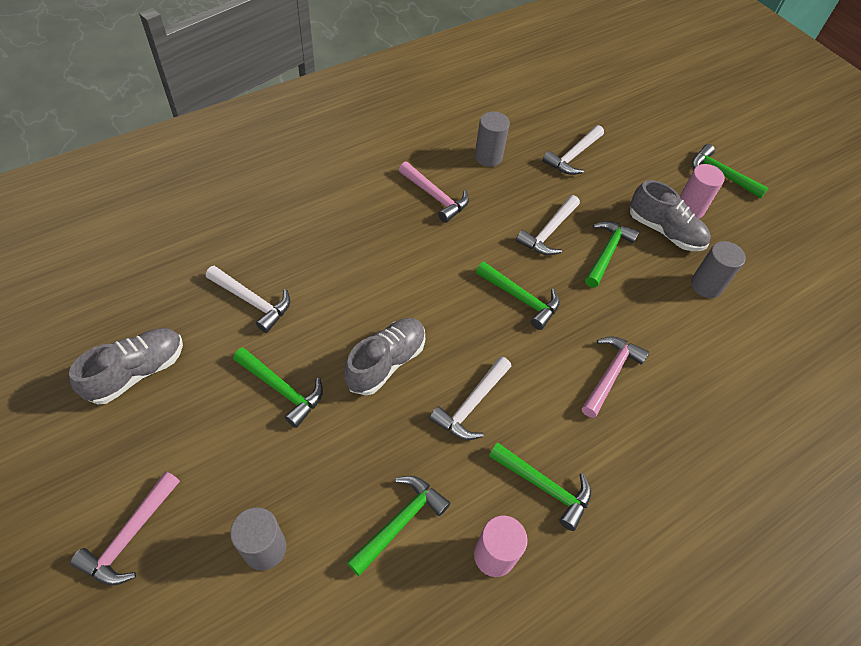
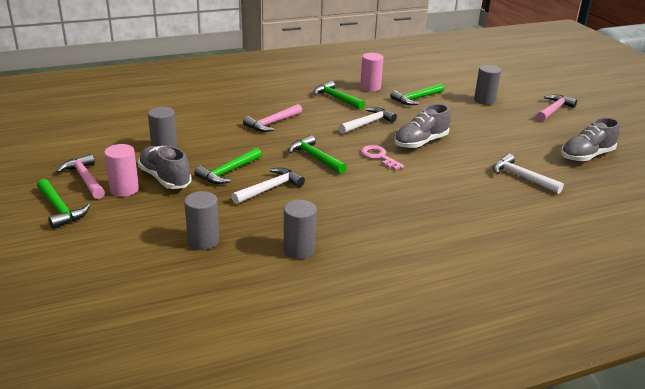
camera: 165 degrees left, 25 degrees down
(282, 389) = (488, 140): green hammer -> none
(435, 196) = (366, 223): pink hammer -> pink hammer (85, 179)
(440, 314) = (379, 157): none -> pink key
(573, 156) = (203, 241): white hammer -> grey cylinder

